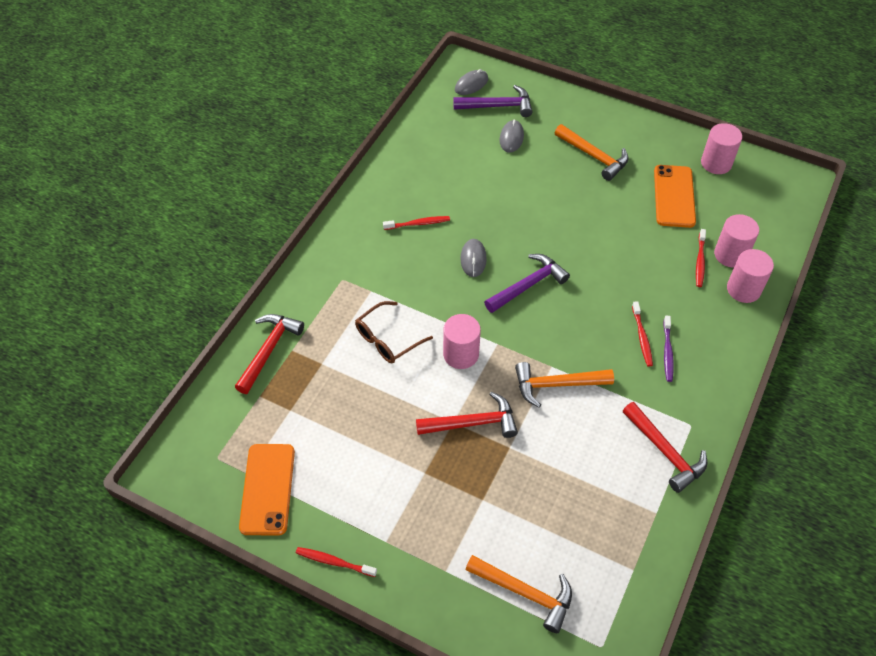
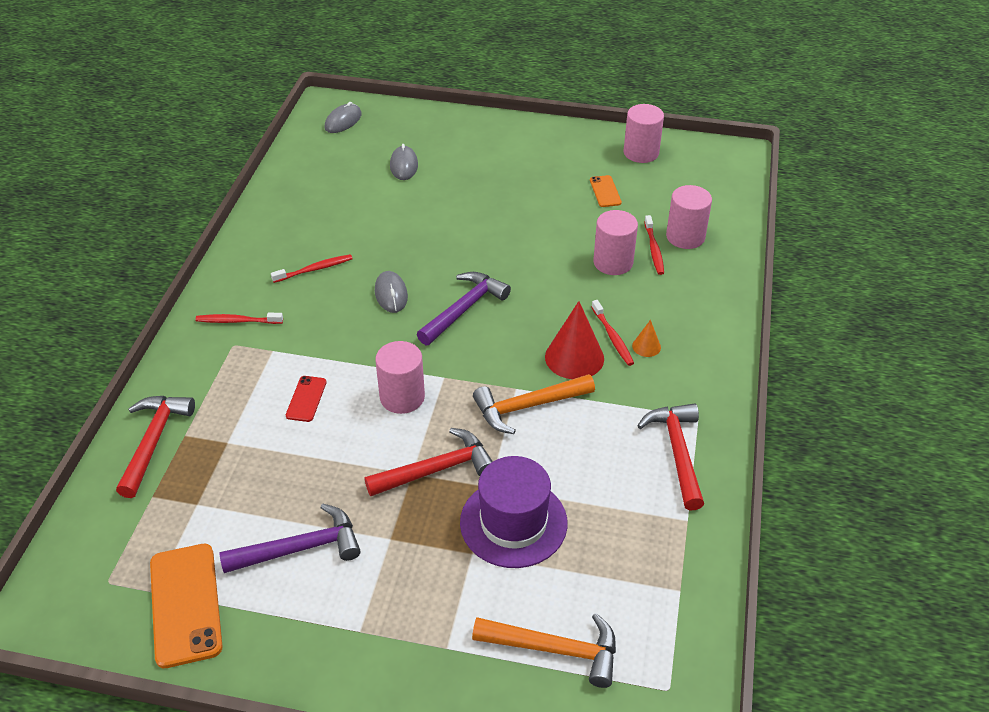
camera: 15 degrees left, 10 degrees down
(334, 562) = (296, 672): red toothbrush -> red toothbrush (238, 321)
(387, 339) = (306, 399): brown glasses -> red phone
(498, 106) = (380, 137): purple hammer -> purple hammer (301, 548)
(520, 482) = (513, 522): none -> purple hat
(594, 156) = (504, 168): orange hammer -> none
(605, 349) = (574, 357): none -> red cone
(665, 452) = (677, 452): red hammer -> red hammer turned 135 degrees counterclockwise
(667, 352) = (646, 346): purple toothbrush -> orange cone
(674, 196) = (605, 191): orange phone -> orange phone, size x0.51
(743, 289) = (711, 268): pink cylinder -> pink cylinder (613, 262)

